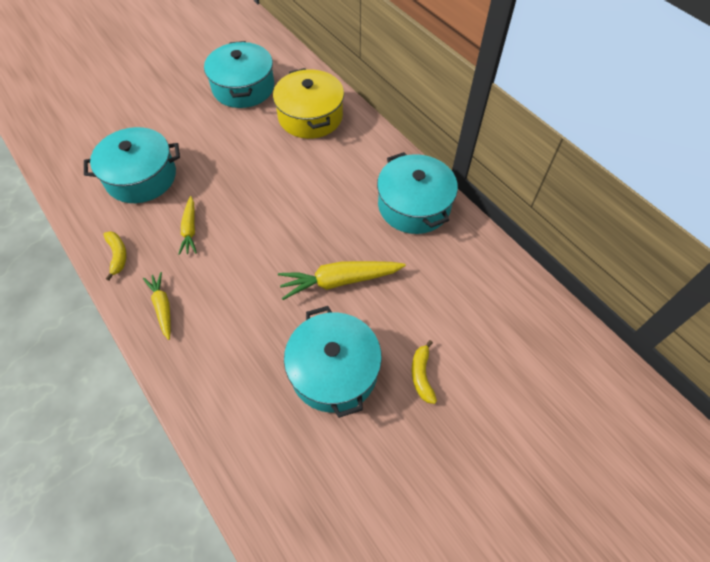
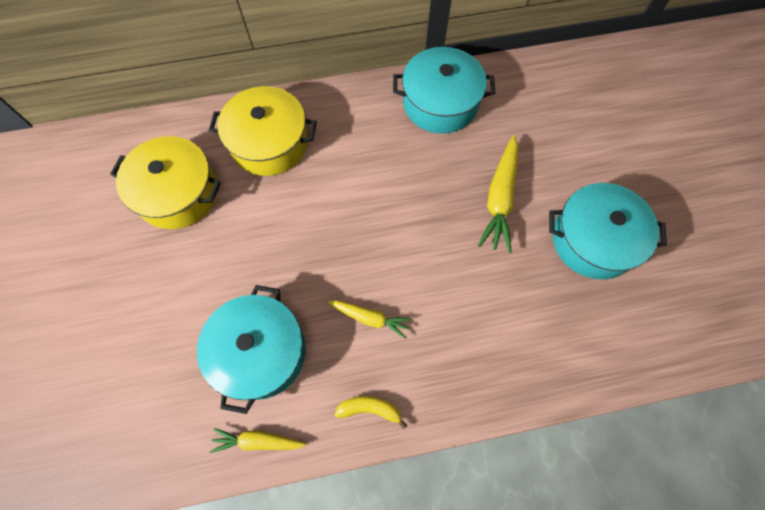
camera: 65 degrees left, 10 degrees up
(162, 307) = (463, 376): yellow carrot -> yellow carrot (258, 441)
(243, 87) = (178, 193): turquoise pot -> yellow pot
(422, 375) = (620, 174): yellow banana -> none

